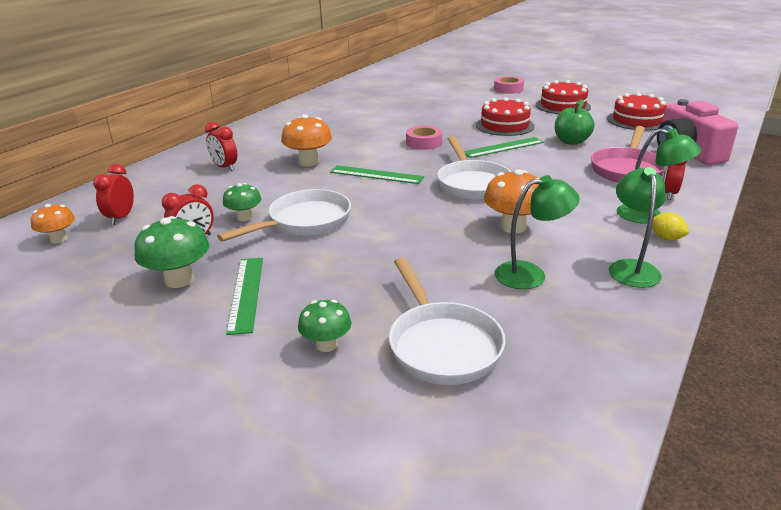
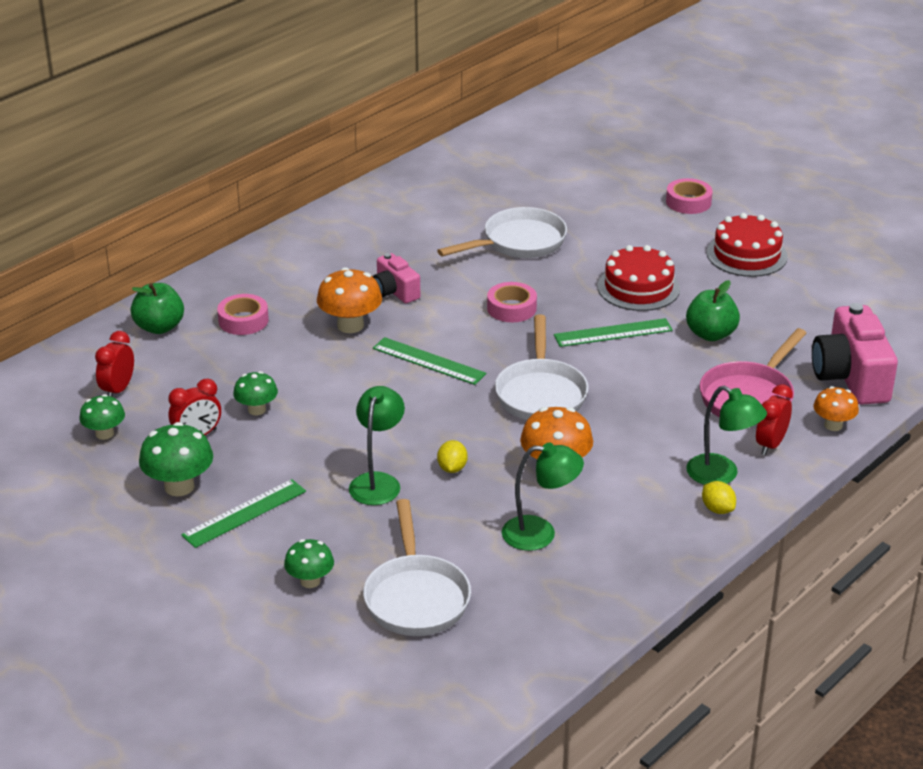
camera: 10 degrees right, 5 degrees up
(59, 239) = (52, 413): orange mushroom -> orange mushroom (833, 425)
(107, 248) = (104, 434): none -> green mushroom
(157, 177) = (159, 327): none -> green apple
(225, 167) = (243, 320): red clock -> pink tape
(246, 293) = (244, 513): green ruler -> green ruler turned 45 degrees clockwise
(304, 222) = (323, 427): white pan -> white pan (518, 242)
(336, 142) = (395, 291): none -> pink camera
(426, 237) = (452, 468): none -> yellow lemon
(631, 268) = (651, 541): green lamp -> green lamp (378, 482)
(637, 120) = (832, 303): red cake -> none

